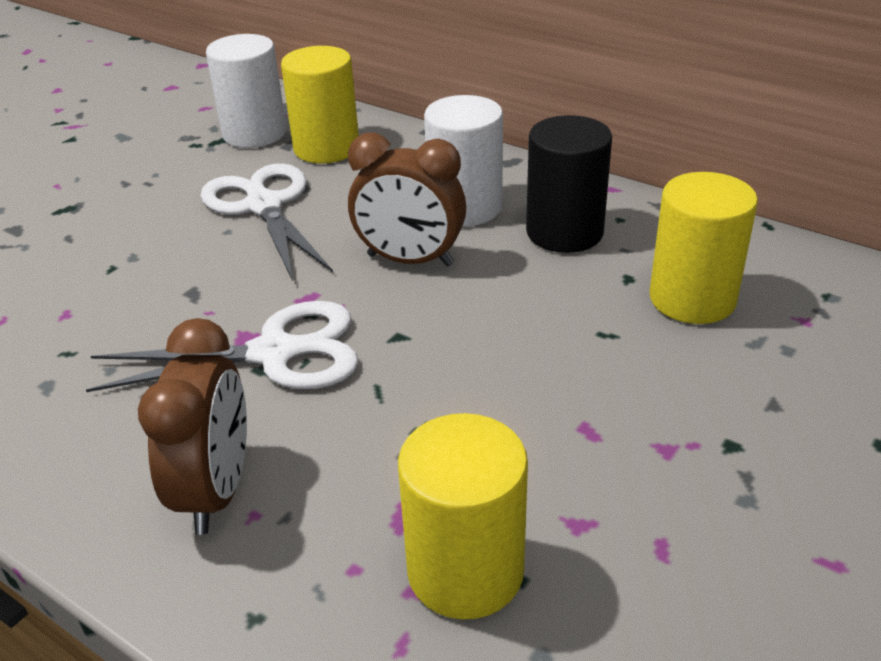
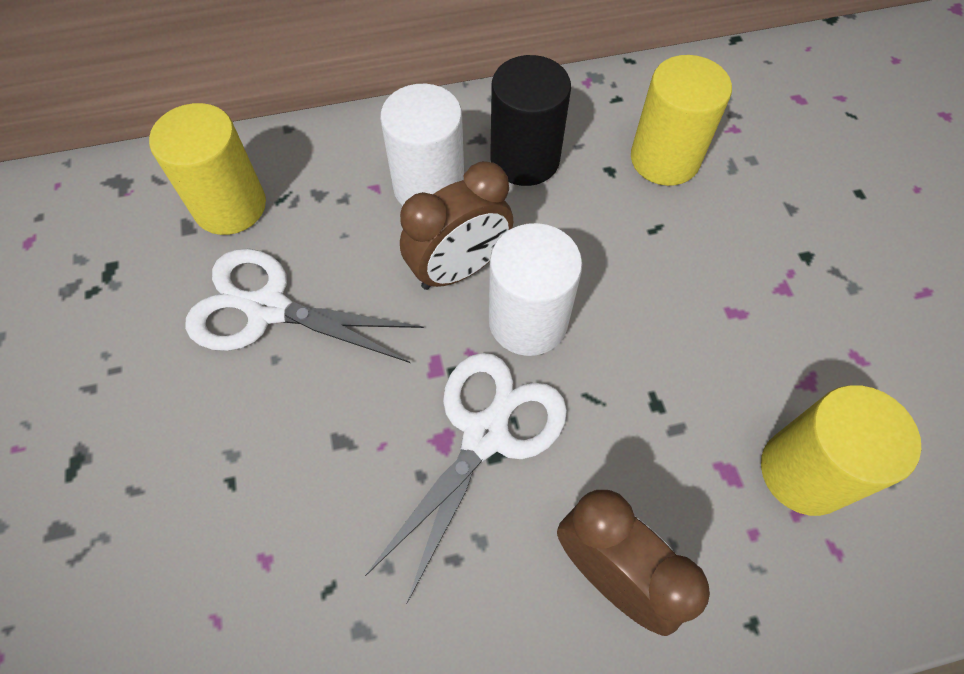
camera: 50 degrees left, 25 degrees up
(254, 134) = (135, 237): white cylinder -> white cylinder (528, 321)

